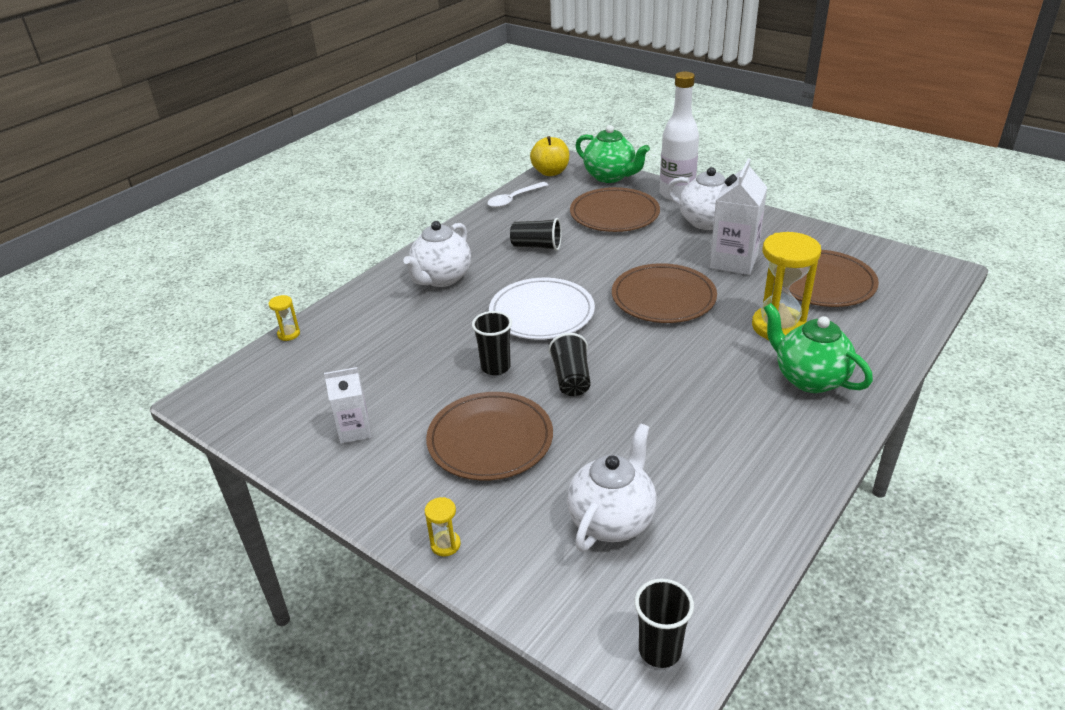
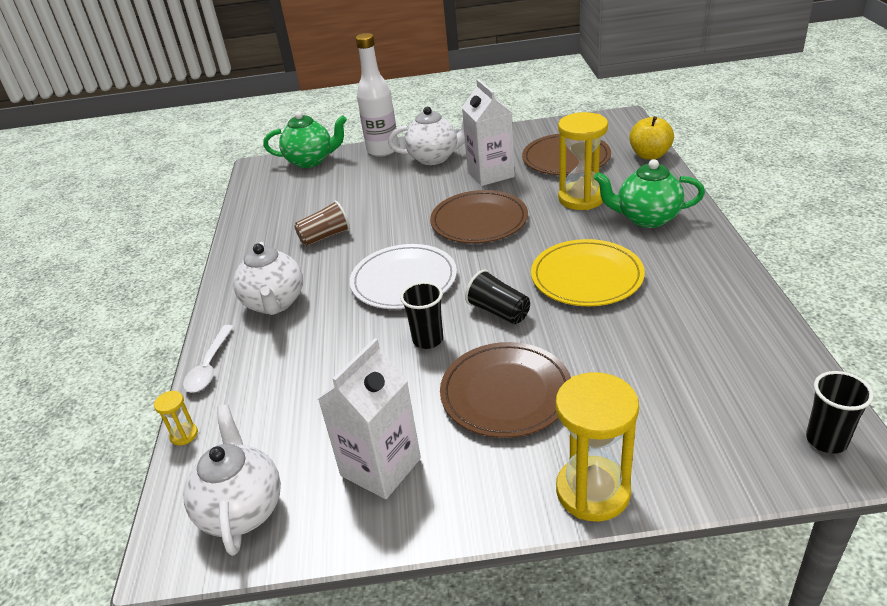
camera: 40 degrees left, 0 degrees up
(354, 431) = (380, 467): white carton -> white carton, size x1.65
(445, 545) = (593, 491): yellow hourglass -> yellow hourglass, size x2.29
(513, 199) = (250, 213): white spoon -> white spoon (209, 367)
(537, 246) = (325, 237): black cup -> brown cup
(550, 172) = (253, 179): yellow apple -> yellow apple (650, 155)
(612, 520) = (673, 384): white teapot -> white teapot (242, 509)
(614, 214) = (354, 184): brown plate -> none
(677, 395) = (586, 277): none -> yellow plate

